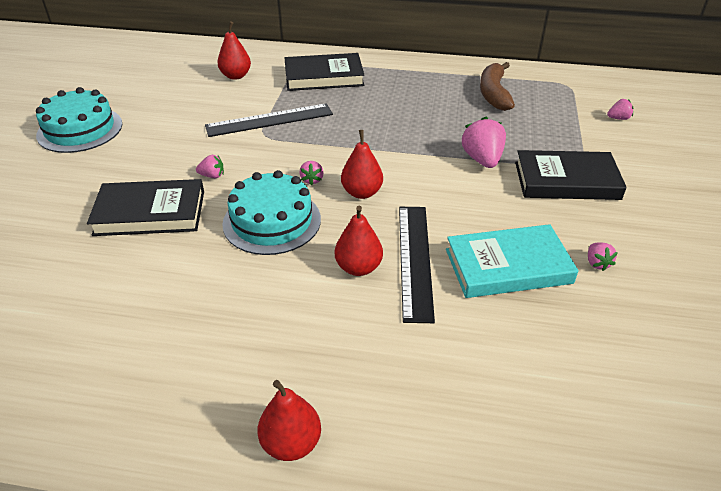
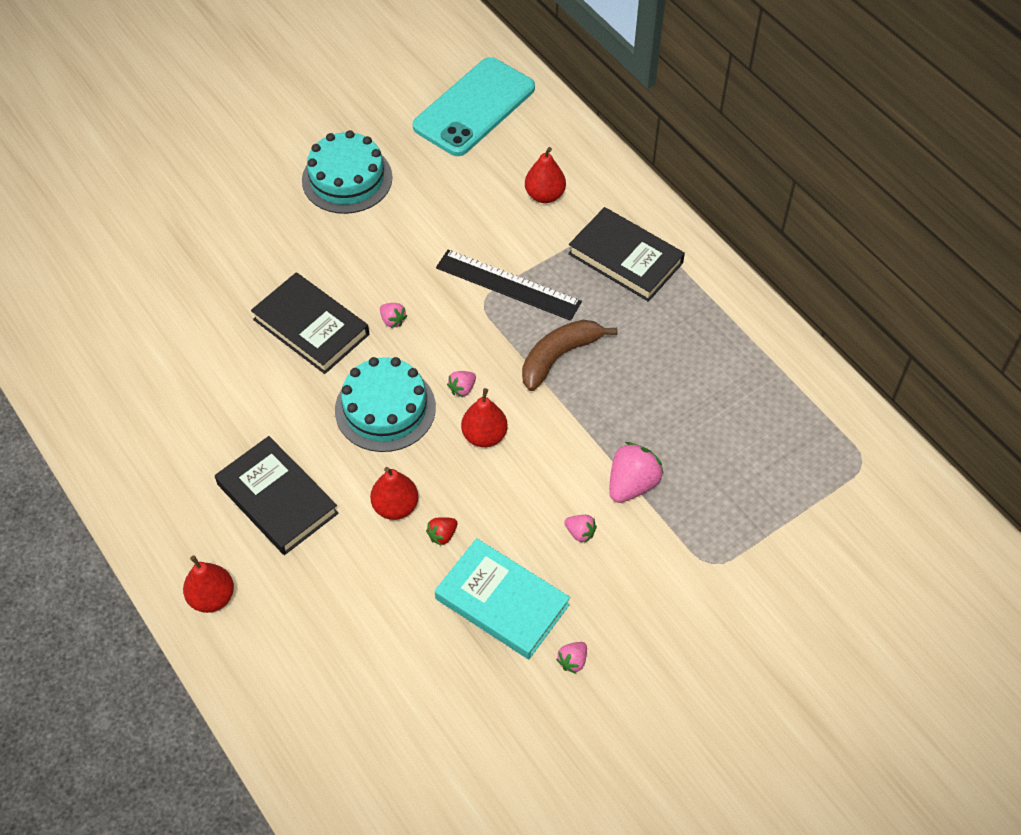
camera: 45 degrees right, 15 degrees up
(135, 63) = (474, 107): none -> turquoise phone
(414, 260) = (442, 535): black ruler -> red strawberry
(494, 93) = (764, 412): brown banana -> brown banana (559, 356)
(566, 181) = (672, 569): black book -> black book (277, 499)
(618, 118) = (843, 546): pink strawberry -> pink strawberry (580, 533)

